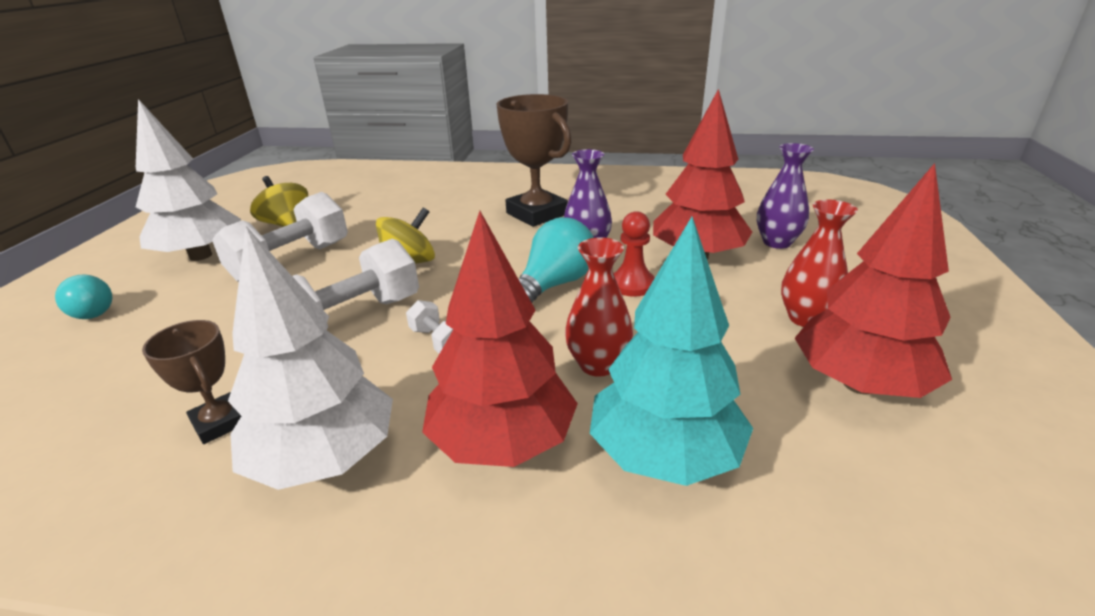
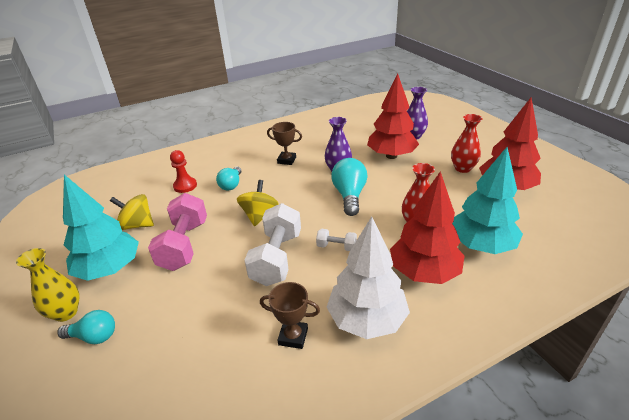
camera: 35 degrees left, 5 degrees up
(111, 278) = (66, 313): none -> yellow vase
(201, 256) = (110, 269): white tree -> turquoise tree
(291, 261) = (184, 245): white dumbbell -> pink dumbbell
(433, 219) = (231, 185): none -> turquoise light bulb
(537, 214) = (286, 160): brown trophy -> brown trophy, size x0.56
(632, 284) = (382, 181): red pawn -> red pawn (185, 186)

